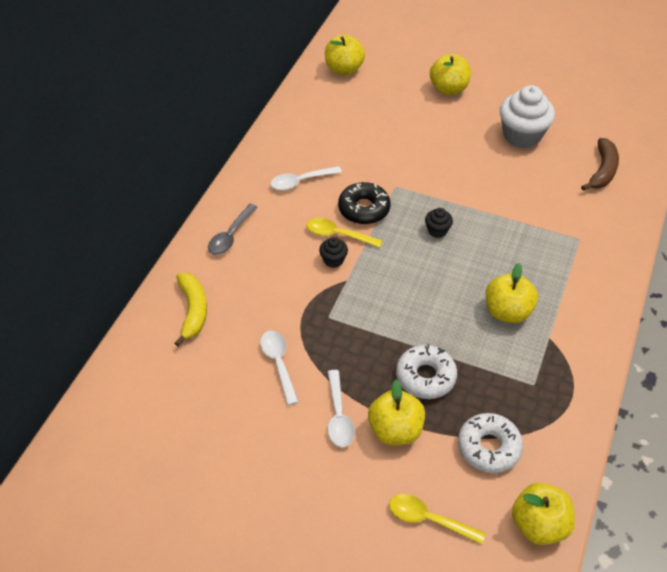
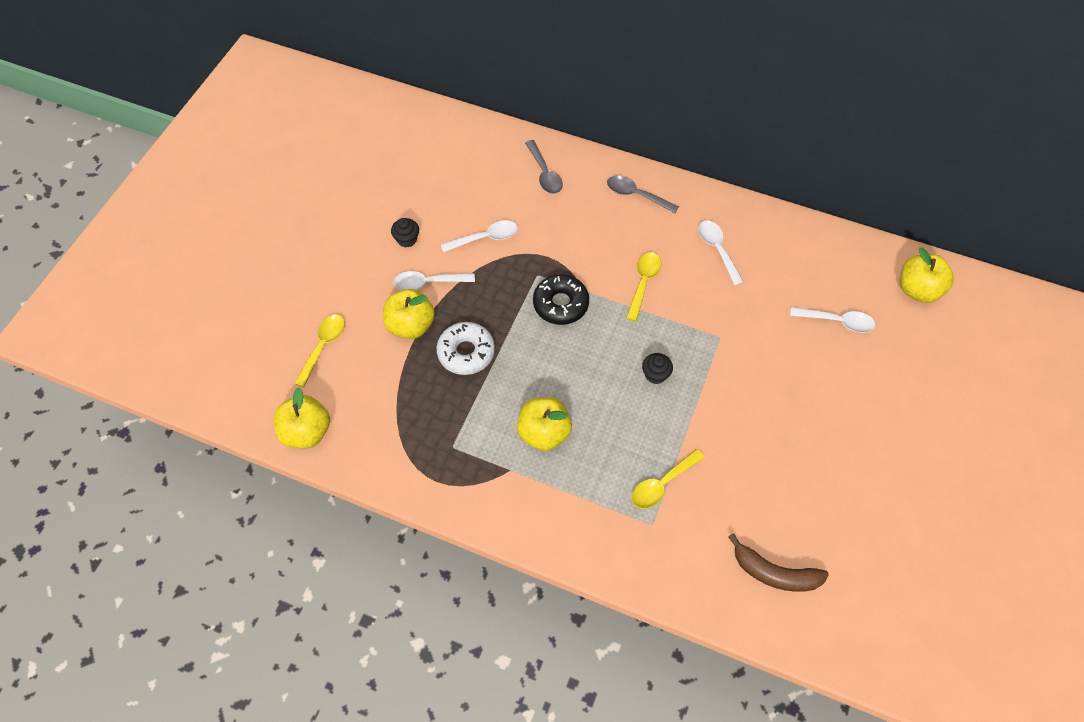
camera: 90 degrees right, 10 degrees up
(193, 311) = (544, 173): yellow banana -> grey spoon
(333, 260) = (609, 279): black cupcake -> black cupcake (407, 239)
(364, 209) = (682, 306): black donut -> black donut (560, 304)
(376, 115) = (837, 321): none -> white spoon
(448, 89) = (904, 404): yellow apple -> none
(488, 447) = (386, 399): white donut -> none
(522, 135) = (828, 482): white cupcake -> none
(542, 231) = (662, 484): none -> yellow spoon

